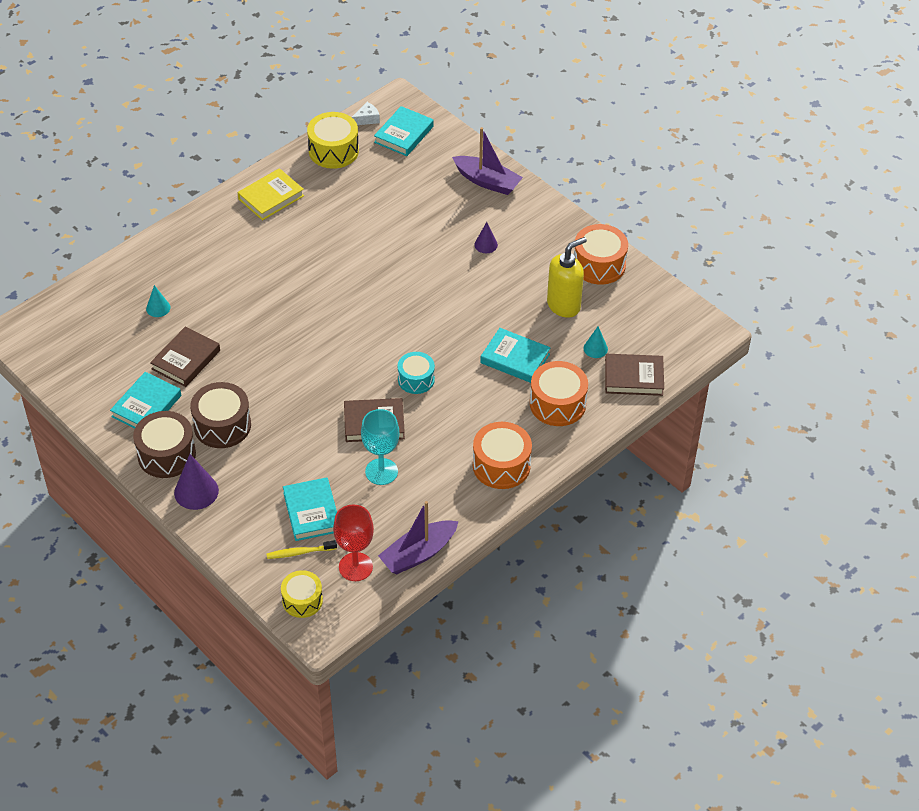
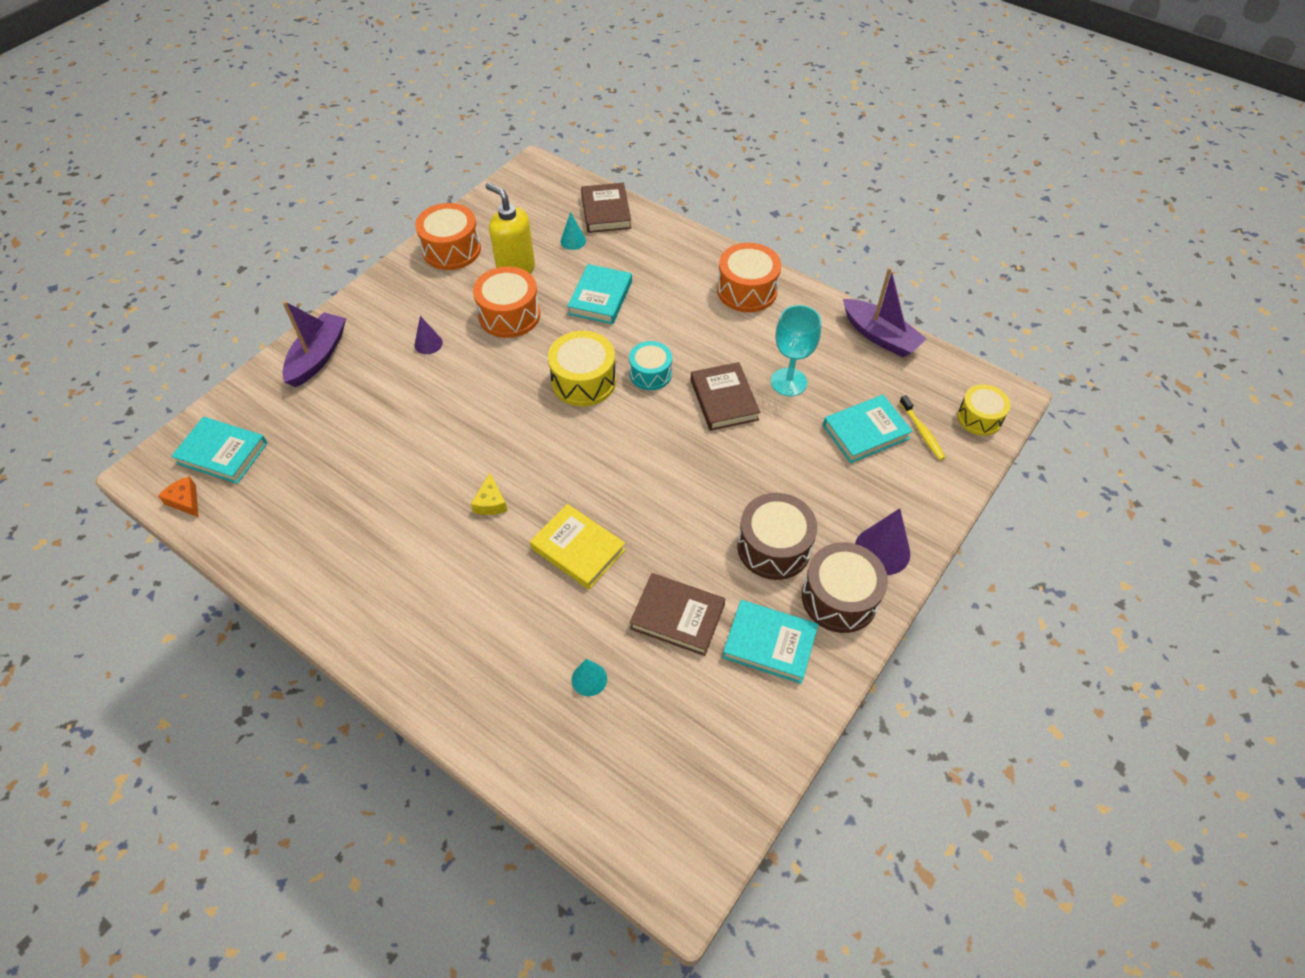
camera: 100 degrees left, 5 degrees up
(271, 197) = (350, 585): yellow book -> yellow book (578, 549)
(315, 270) = (490, 502): none -> yellow cheese
(333, 151) = (252, 528): yellow drum -> yellow drum (583, 381)
(355, 567) = (918, 382): red goblet -> none
(367, 119) = (185, 501): white cheese -> orange cheese
(557, 404) = (654, 260): orange drum -> orange drum (509, 315)

